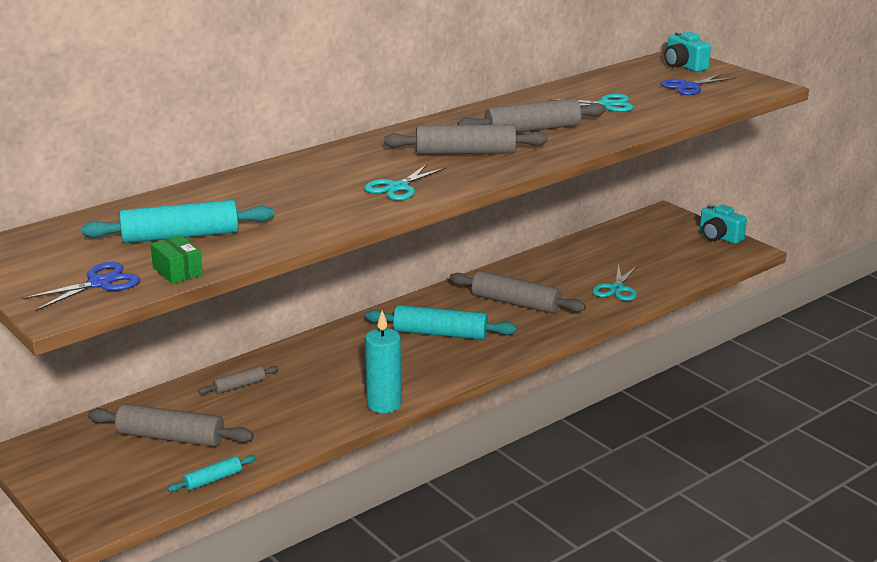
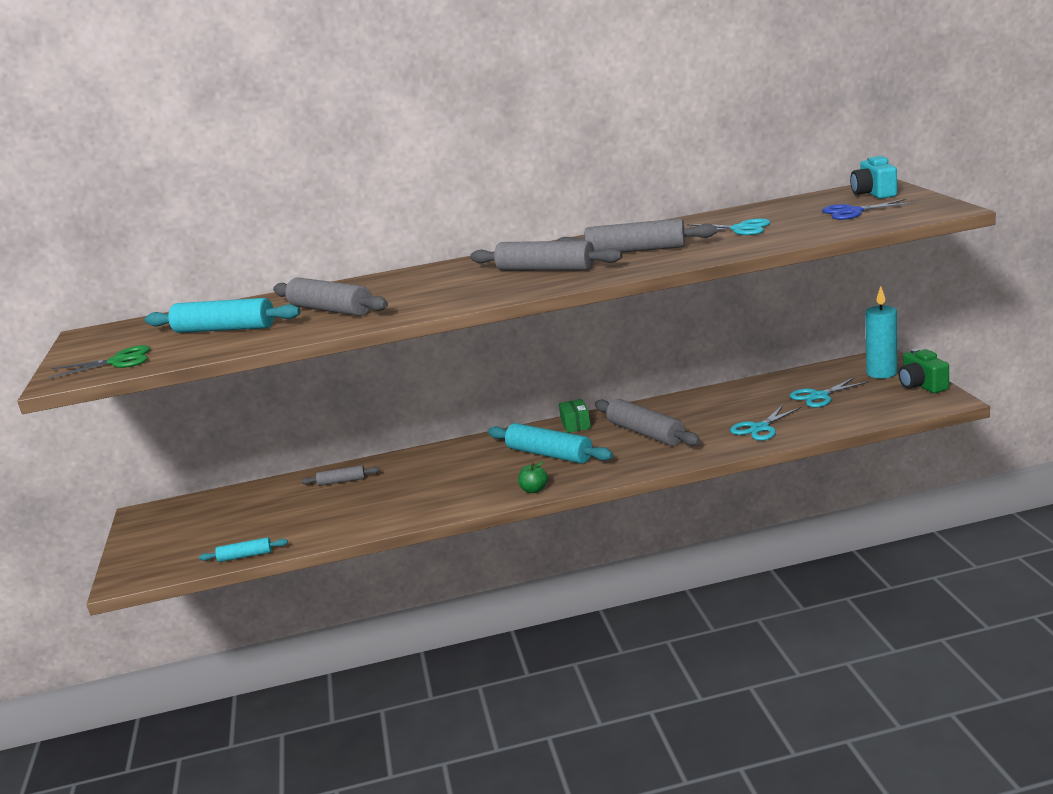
camera: 30 degrees right, 5 degrees down
(100, 283) = (119, 361): blue scissors -> green scissors
(171, 437) = (250, 517): grey rolling pin -> grey rolling pin (331, 310)
(177, 271) = (183, 355): green box -> green box (575, 424)
(384, 404) = (440, 511): turquoise candle -> turquoise candle (881, 373)
(398, 187) = (445, 297): turquoise scissors -> turquoise scissors (819, 396)
(460, 371) = (534, 490): none -> green apple
(719, 237) = (921, 385): turquoise camera -> green camera

